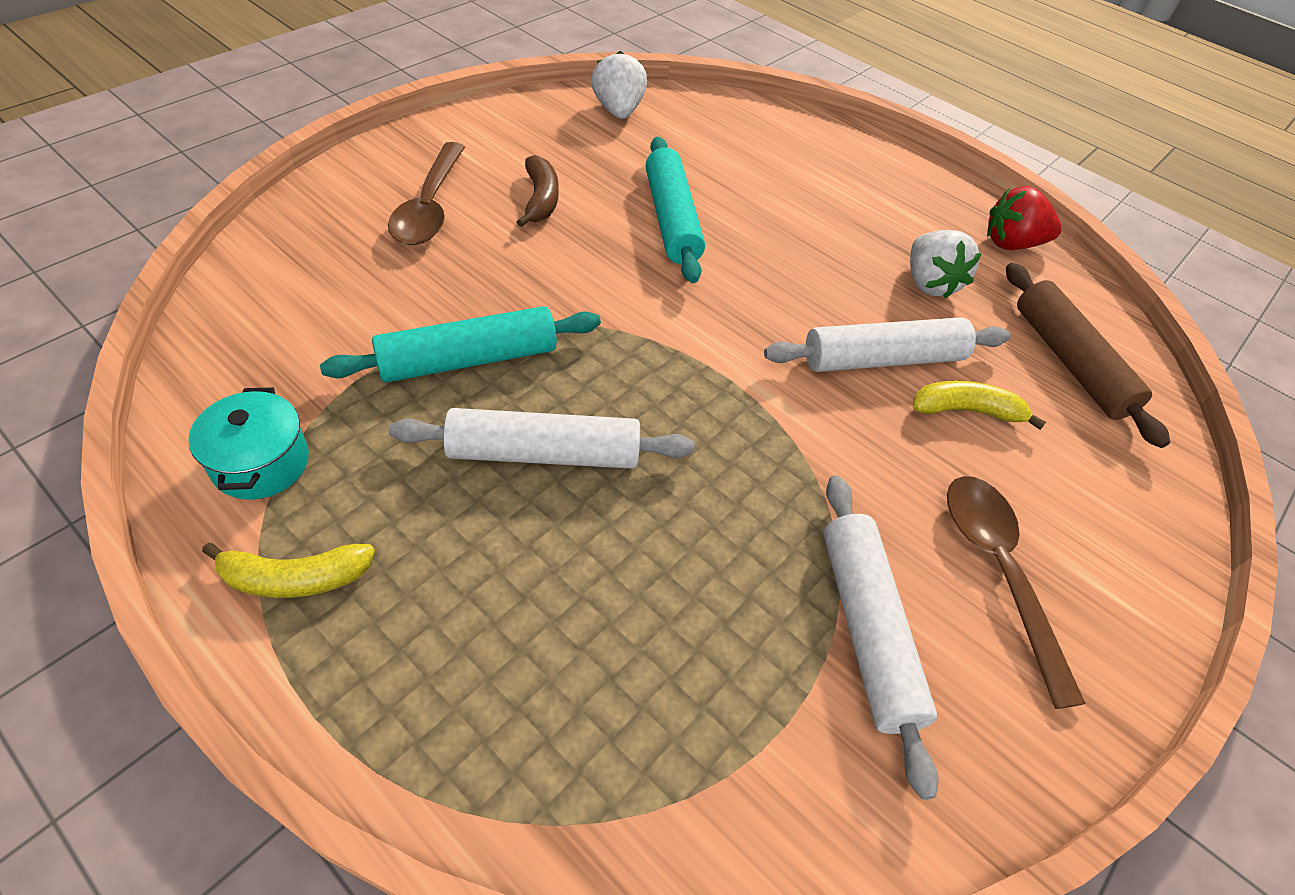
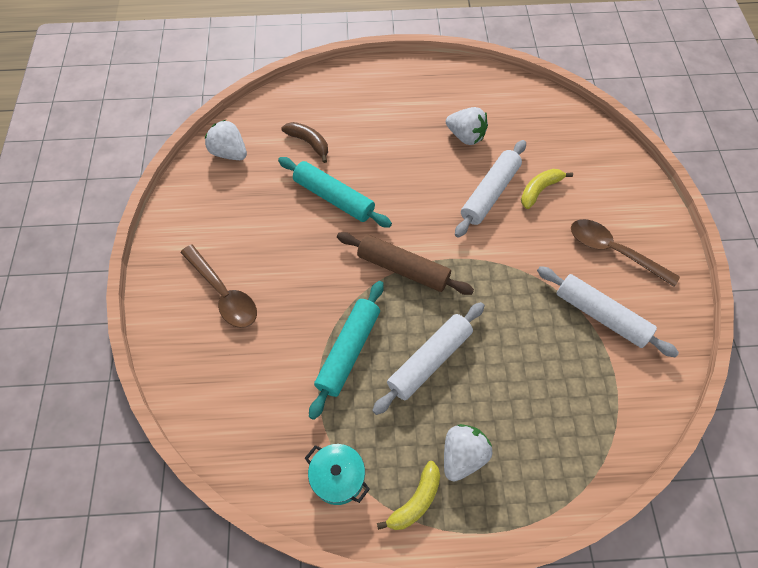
camera: 40 degrees left, 10 degrees up
(424, 592) = (462, 456): none -> white strawberry
(540, 199) = (266, 241): brown banana -> brown banana (309, 143)
(1011, 244) = (472, 84): red strawberry -> none
(1069, 362) = (548, 131): brown rolling pin -> brown rolling pin (403, 268)

